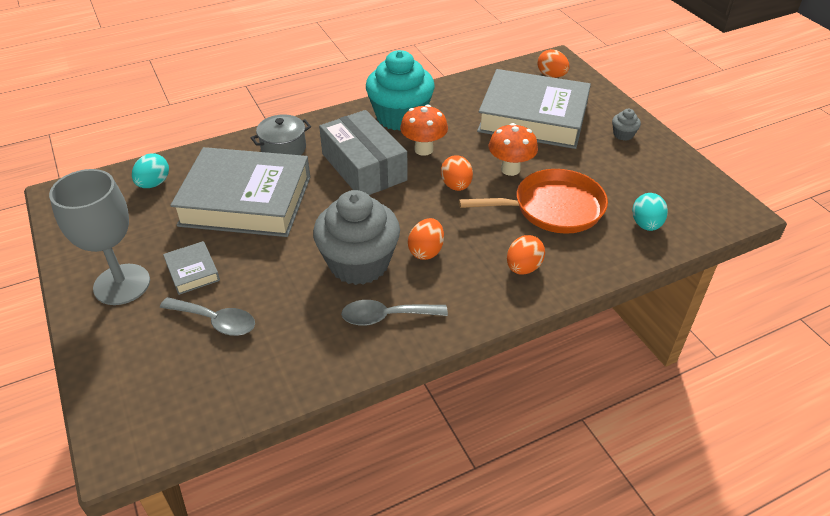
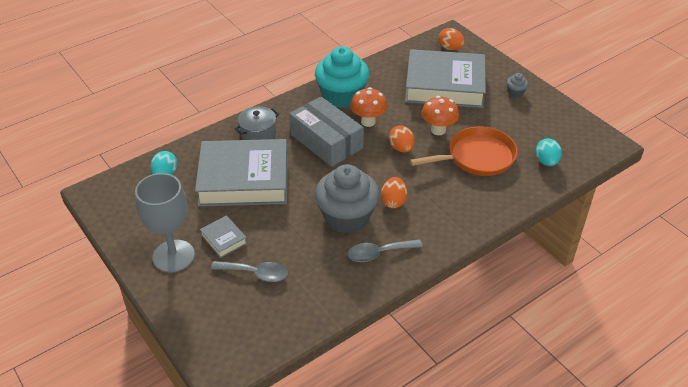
camera: 10 degrees left, 0 degrees up
(523, 268) = (466, 205): orange egg -> none

